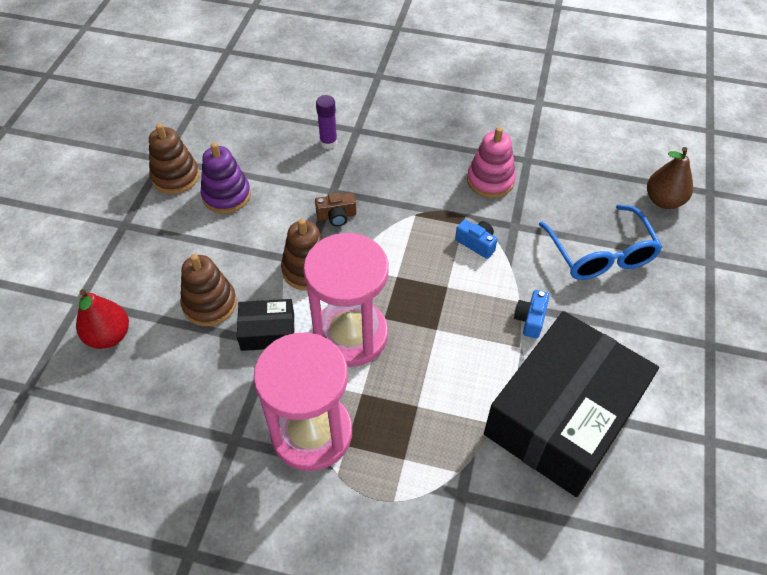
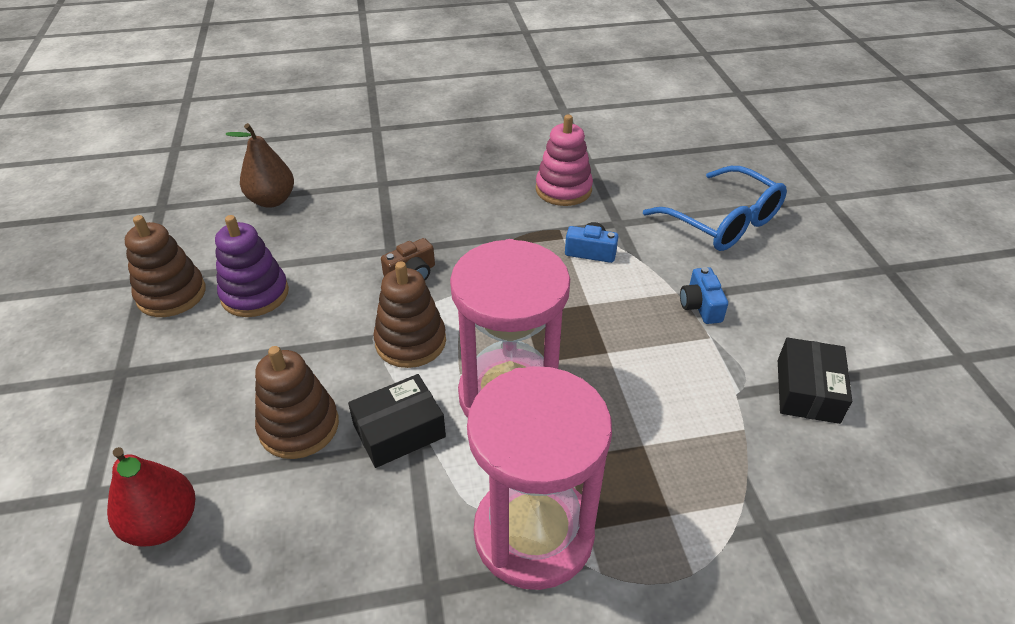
camera: 25 degrees left, 10 degrees down
(328, 142) = (356, 204): purple glue stick -> none
(563, 416) = (807, 391): black box -> black box, size x0.43
(663, 201) = (744, 159): brown pear -> brown pear (272, 200)

